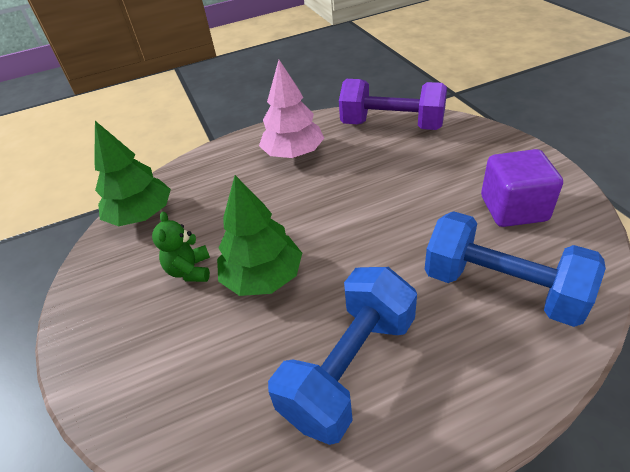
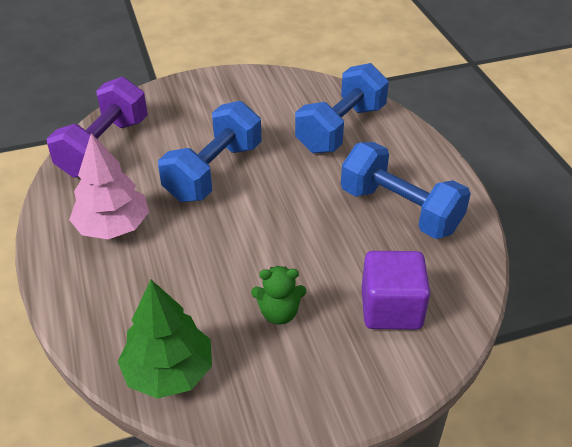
camera: 90 degrees left, 0 degrees up
(263, 277) = (301, 256): green tree -> none
(378, 194) = (214, 172): none -> blue dumbbell
(513, 208) = (262, 105): purple cube -> purple cube (391, 309)

